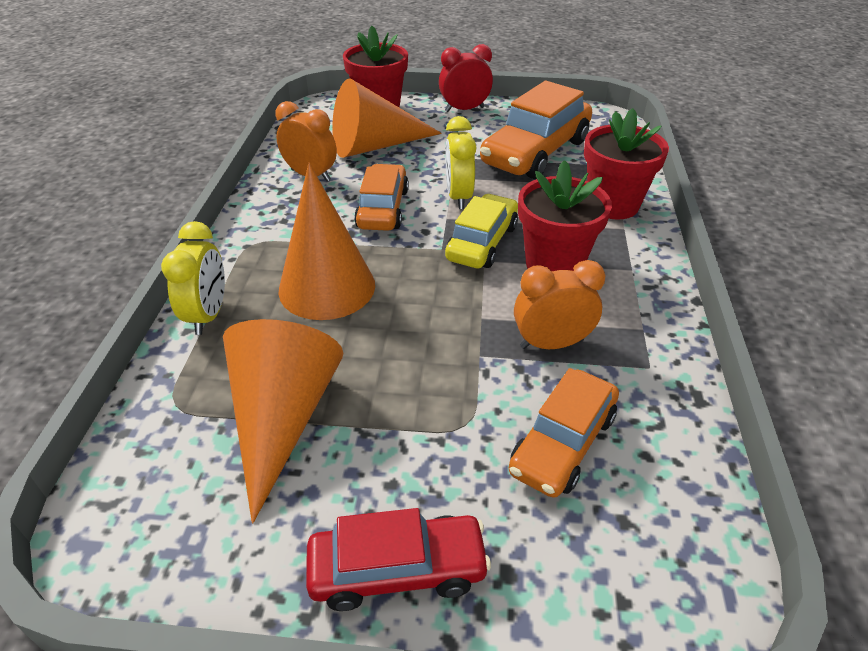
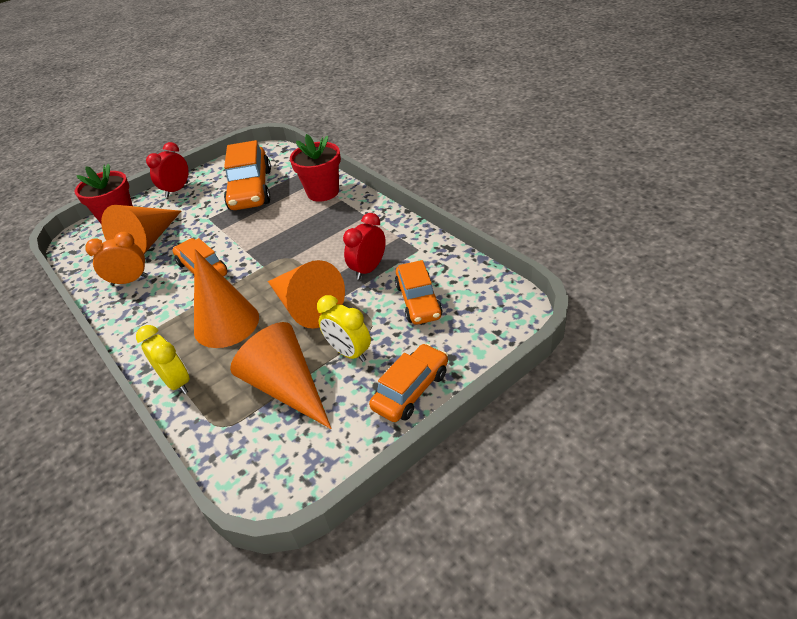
camera: 40 degrees left, 0 degrees up
(397, 570) = (411, 390): red car -> orange car
(423, 335) = (306, 307): none -> orange cone
(458, 197) = (238, 237): yellow clock -> yellow clock (349, 352)
(482, 242) = (281, 250): yellow car -> none
(551, 344) = (369, 269): orange clock -> red clock
(554, 265) = (329, 236): red flower pot -> none

